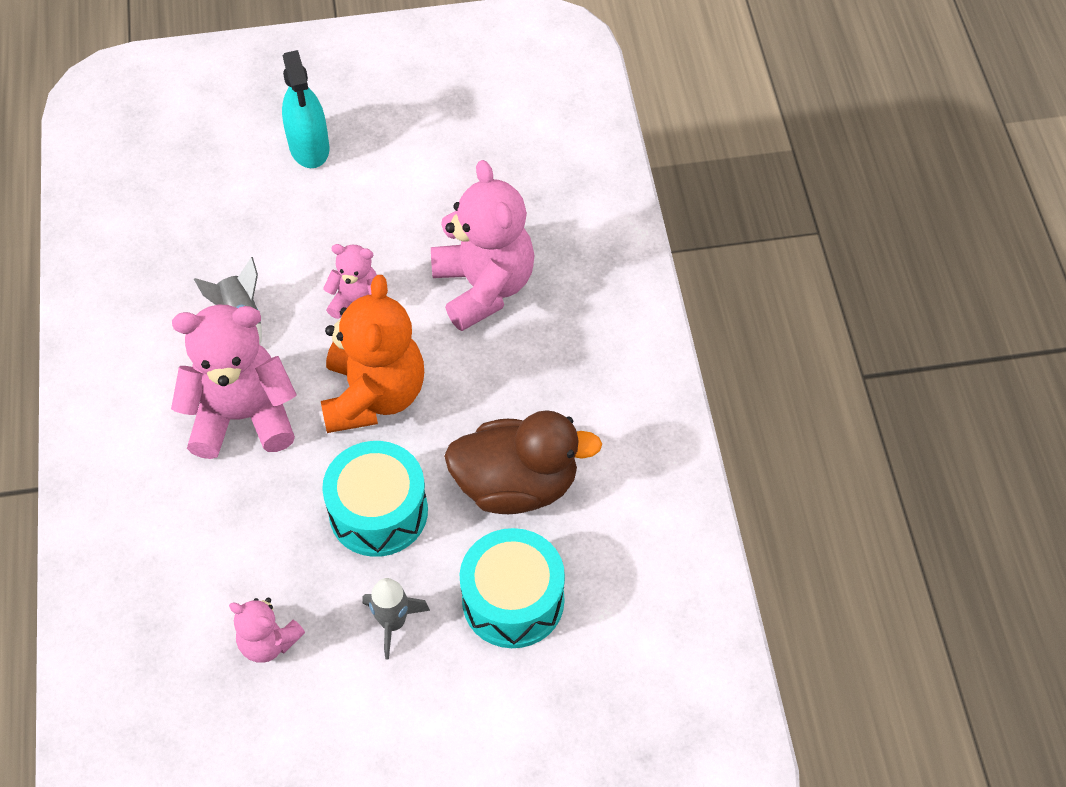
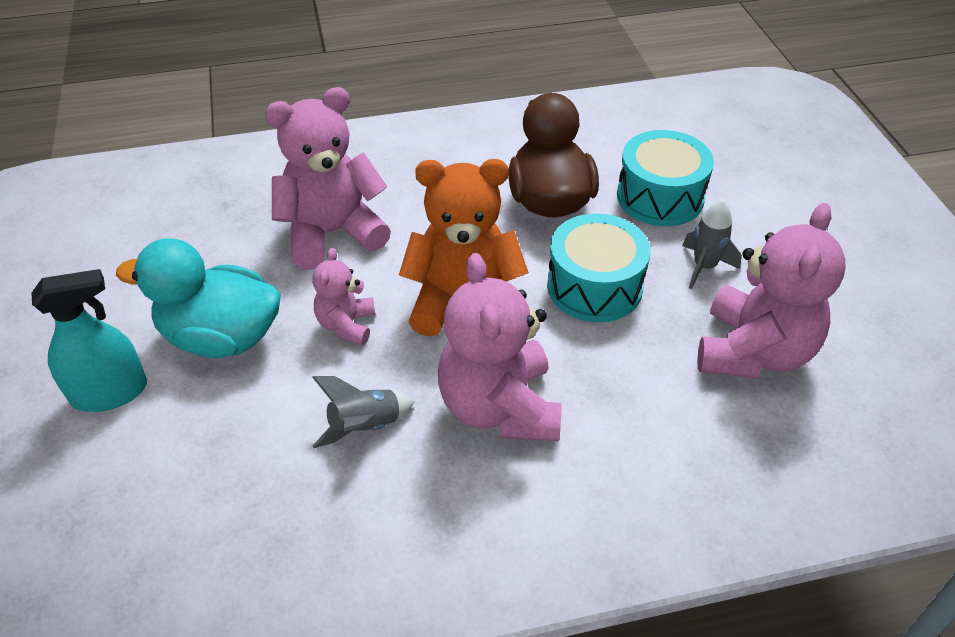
camera: 95 degrees left, 10 degrees down
(268, 642) = (753, 352): pink teddy bear -> pink teddy bear, size x1.90
(358, 213) = (221, 337): none -> turquoise duck

